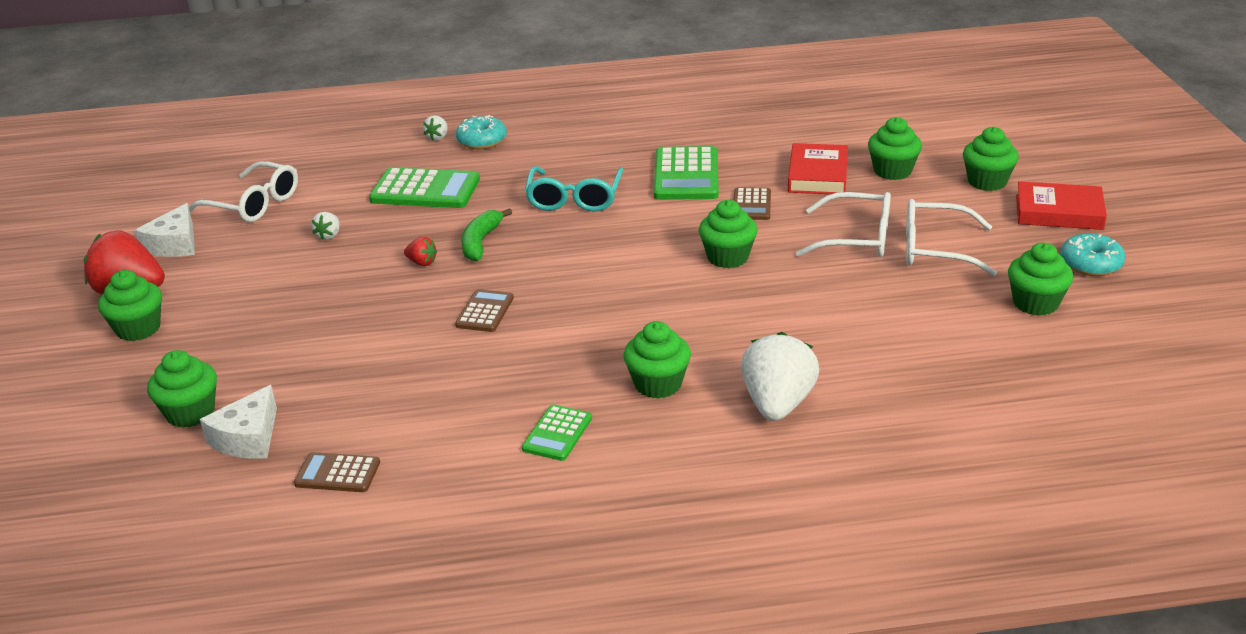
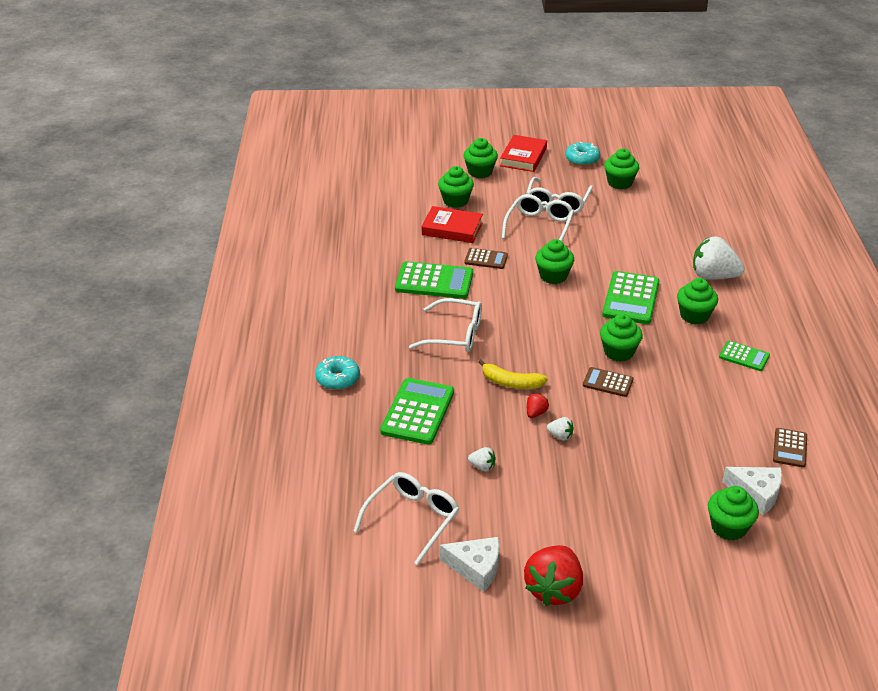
camera: 85 degrees left, 5 degrees up
(138, 329) = (614, 574): green cupcake -> green cupcake (618, 352)
(438, 137) = (320, 405): white strawberry -> white strawberry (560, 436)
(481, 242) = (511, 383): green banana -> yellow banana
(574, 198) = (455, 334): turquoise glasses -> white glasses
(688, 324) = (631, 298): none -> green calculator

